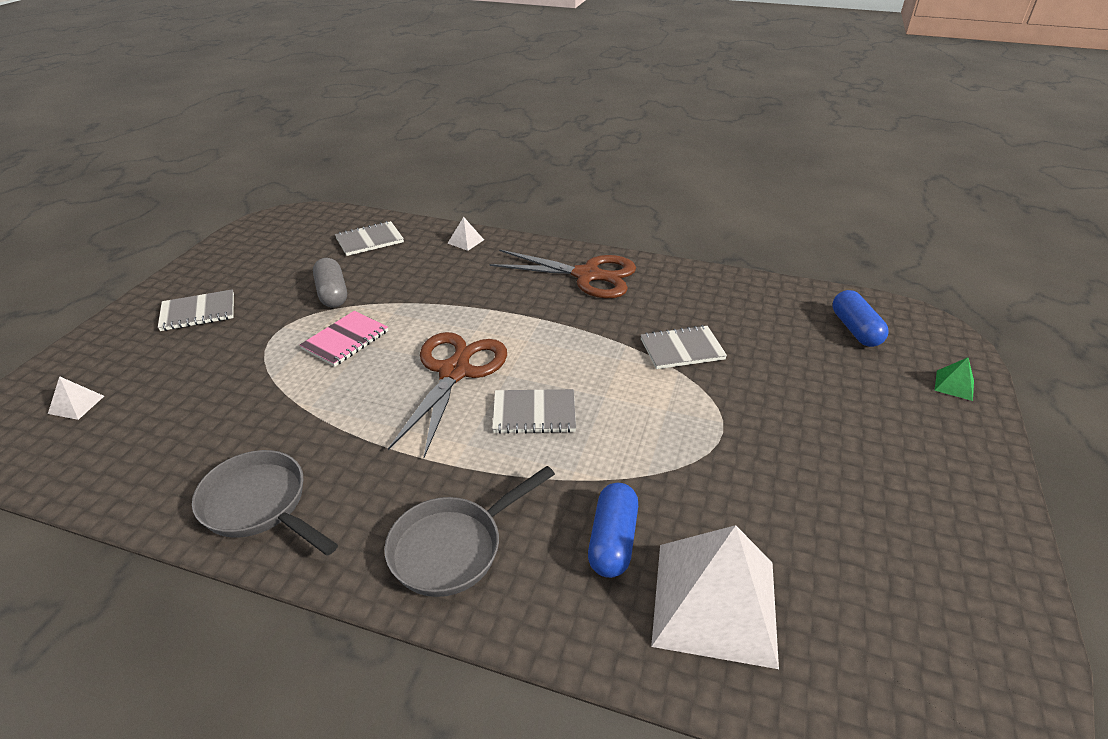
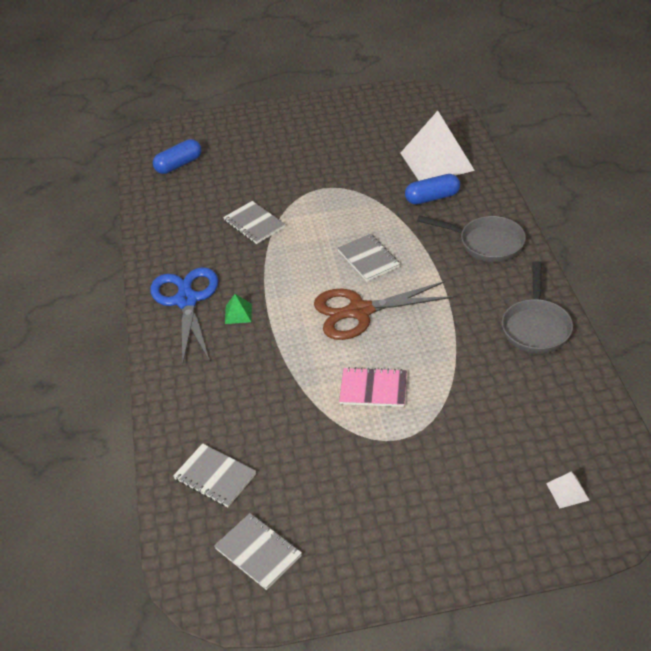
camera: 115 degrees left, 5 degrees up
(198, 312) = (417, 516): grey notebook -> grey notebook (258, 552)
(332, 293) = (321, 441): grey capsule -> none
(465, 241) = (173, 403): white pyramid -> none
(587, 275) = (186, 301): brown scissors -> blue scissors
(954, 385) = (215, 125): green pyramid -> green pyramid (238, 313)

